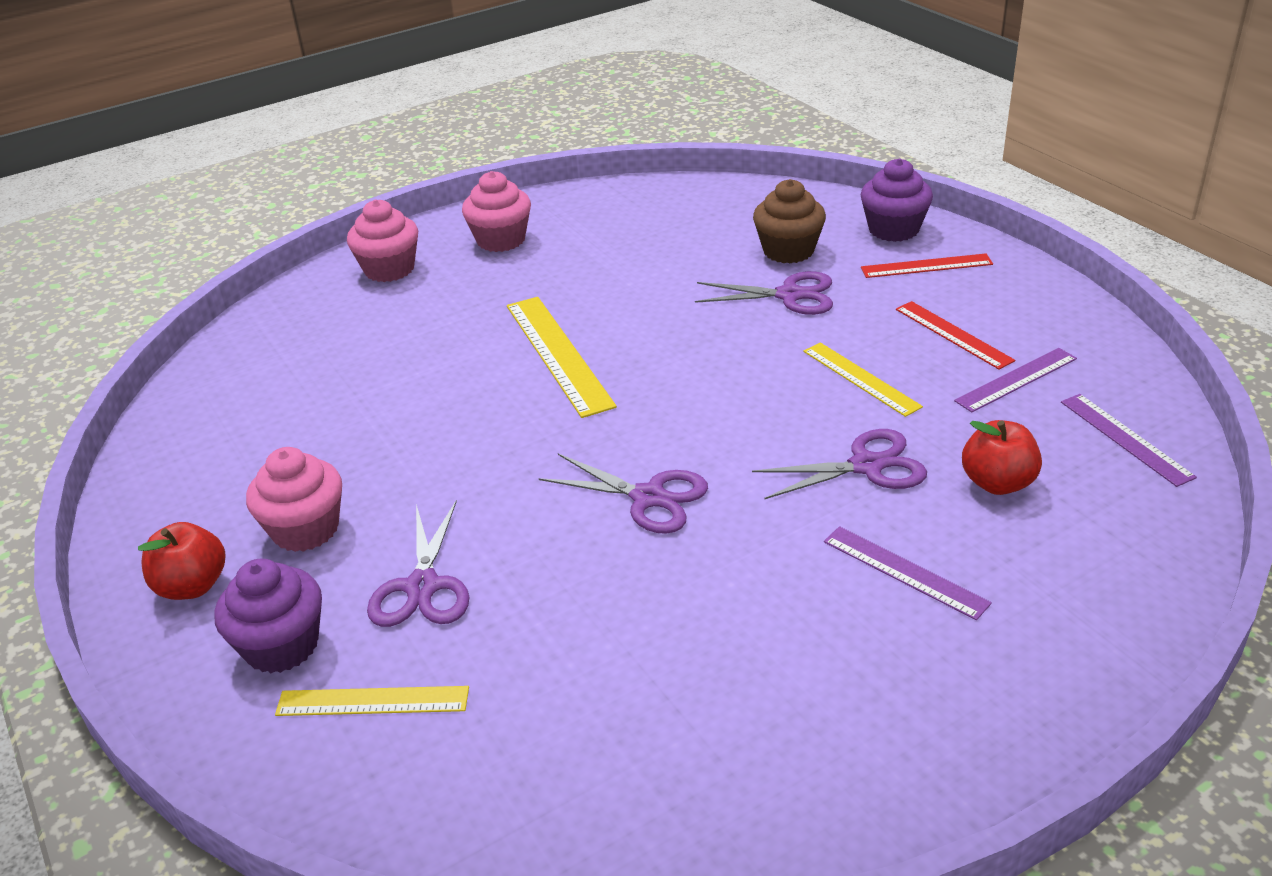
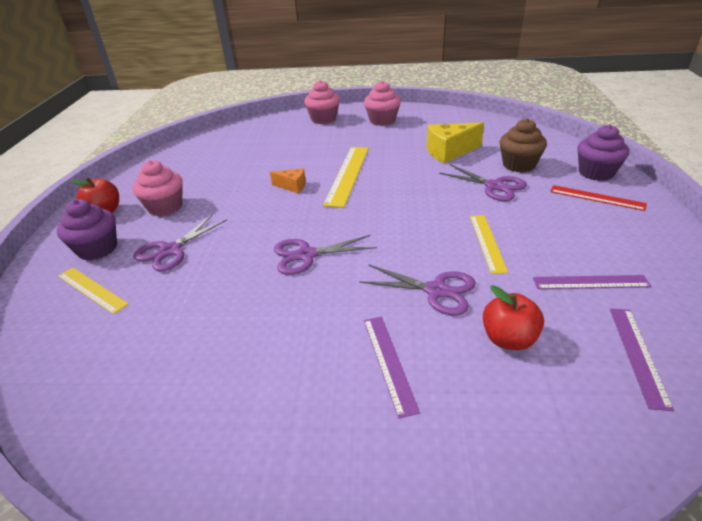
camera: 35 degrees right, 0 degrees up
(491, 407) = (292, 186): none -> orange cheese
(648, 497) = (306, 255): purple scissors -> purple scissors turned 105 degrees clockwise
(671, 262) = (449, 152): none -> yellow cheese
(953, 334) = (573, 240): red ruler -> none

